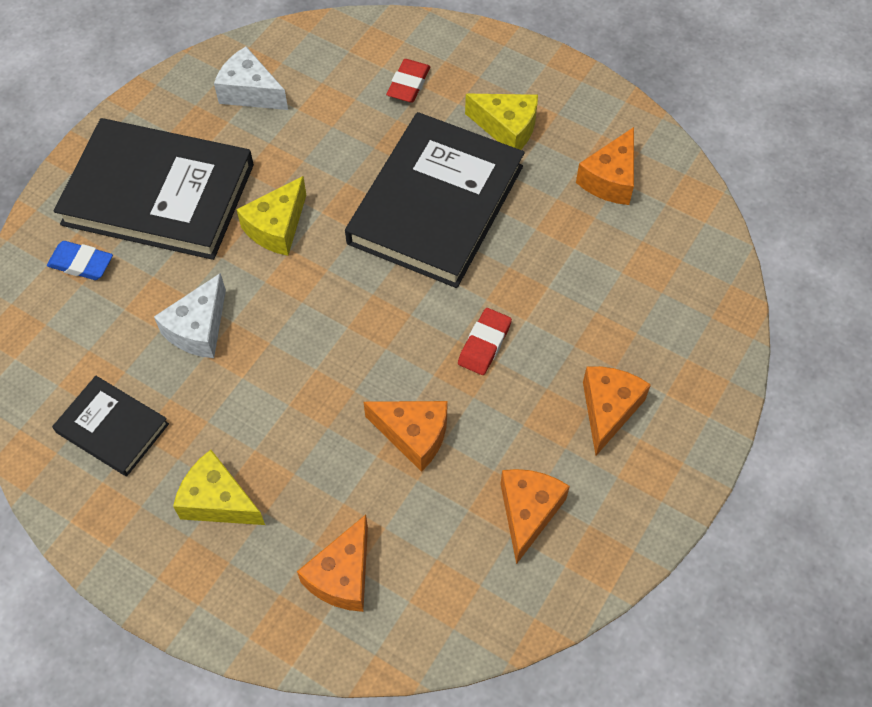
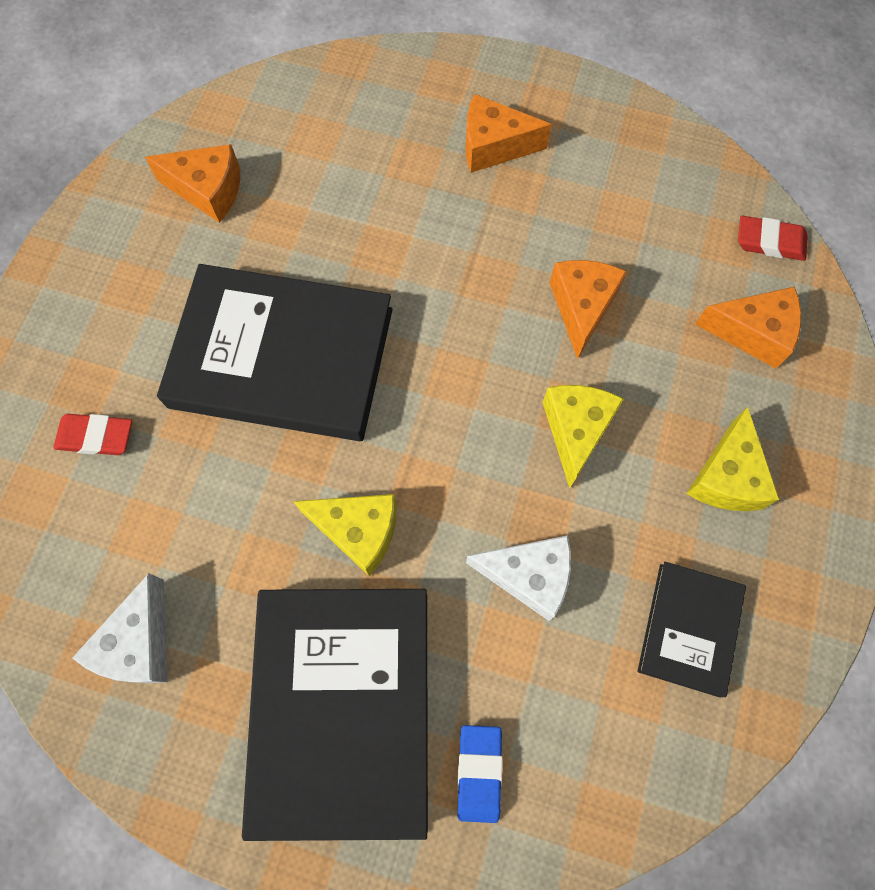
camera: 105 degrees left, 10 degrees up
(484, 344) = (454, 267): red eraser -> red eraser (770, 242)
(507, 128) = (151, 307): yellow cheese -> yellow cheese (575, 431)
(528, 512) = (625, 191): orange cheese -> none

